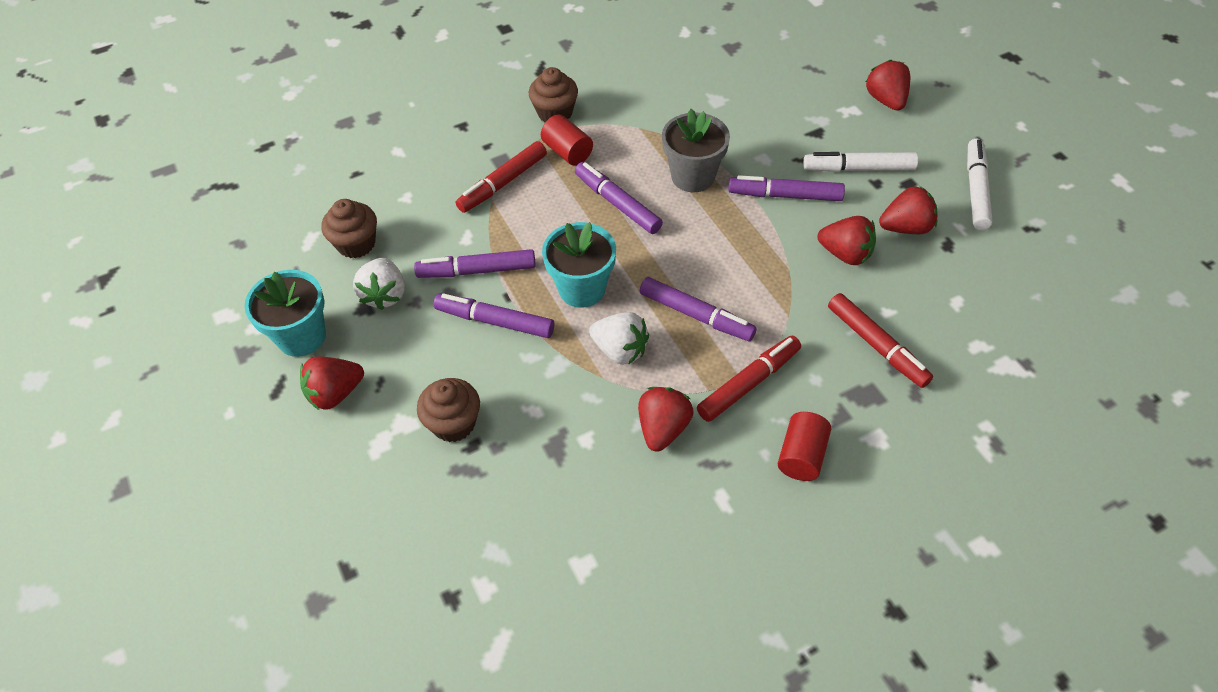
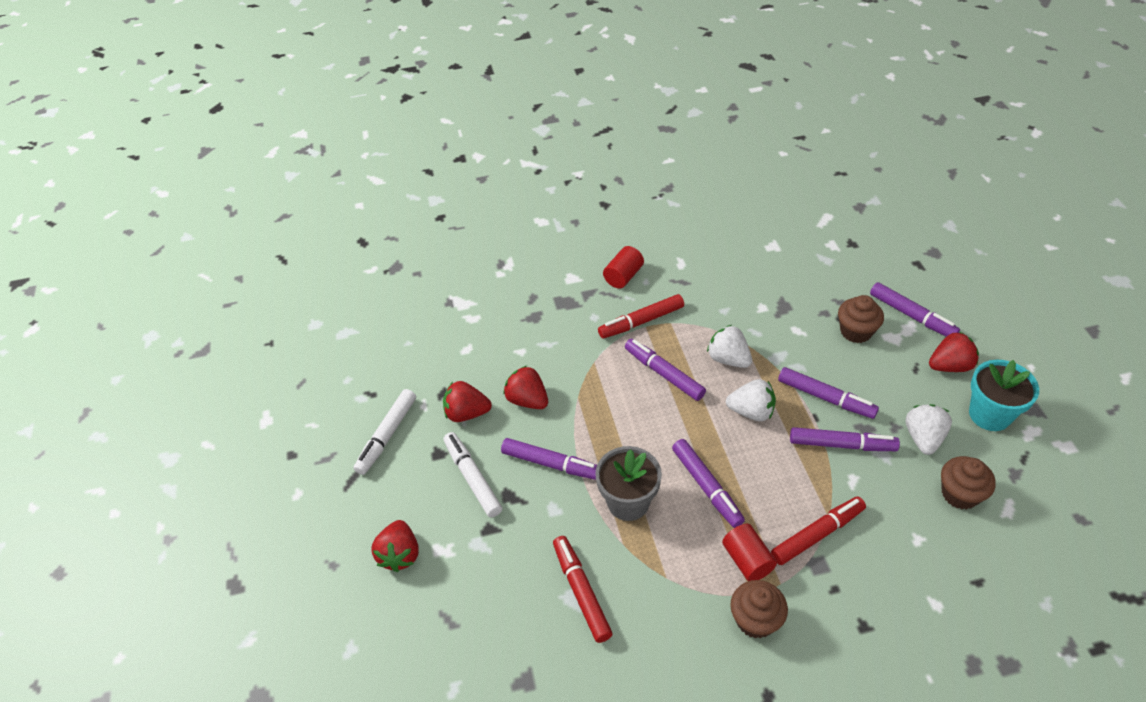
camera: 165 degrees left, 5 degrees down
(372, 465) = (912, 316): none -> purple marker
(582, 289) = (751, 411): turquoise flower pot -> white strawberry
(663, 428) = (708, 305): red strawberry -> none
(858, 168) = (472, 478): white marker -> white marker turned 135 degrees counterclockwise
(876, 346) = (541, 330): red marker -> red marker (581, 591)

